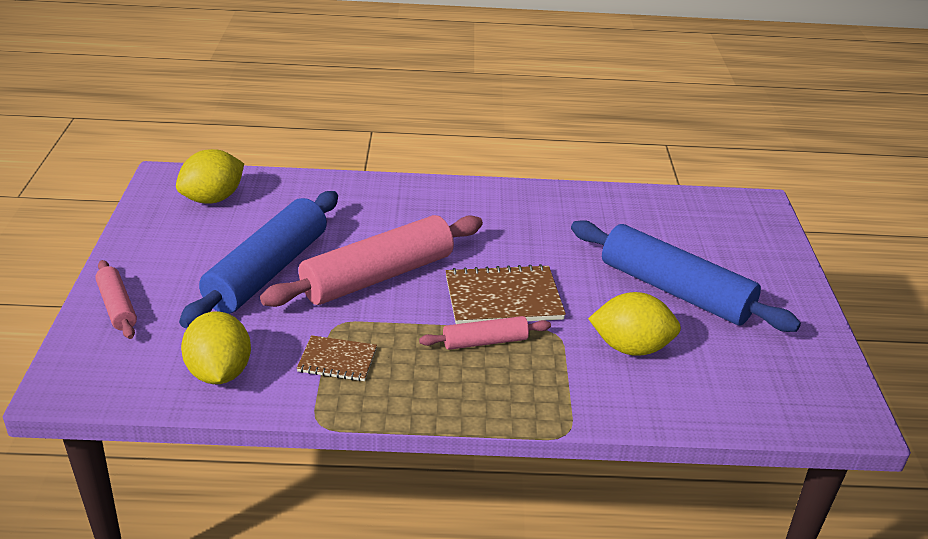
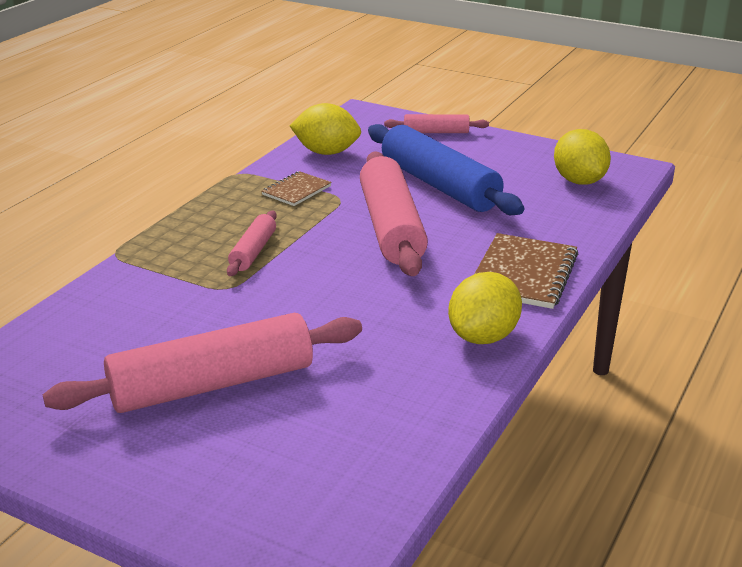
camera: 120 degrees right, 5 degrees down
(503, 298) = (302, 277): brown notebook -> brown notebook (523, 274)
(630, 347) = (165, 320): yellow lemon -> yellow lemon (483, 337)
(675, 291) = (212, 384): blue rolling pin -> pink rolling pin

